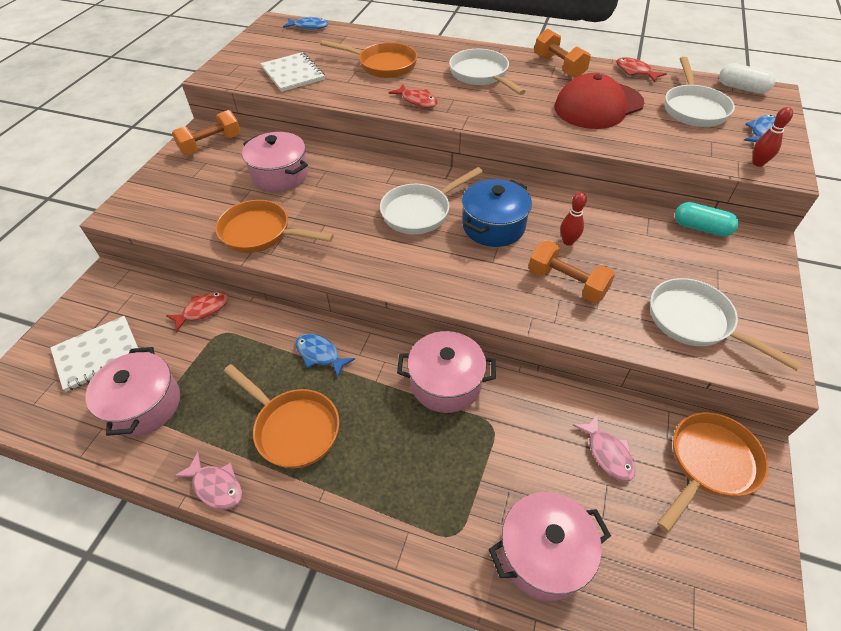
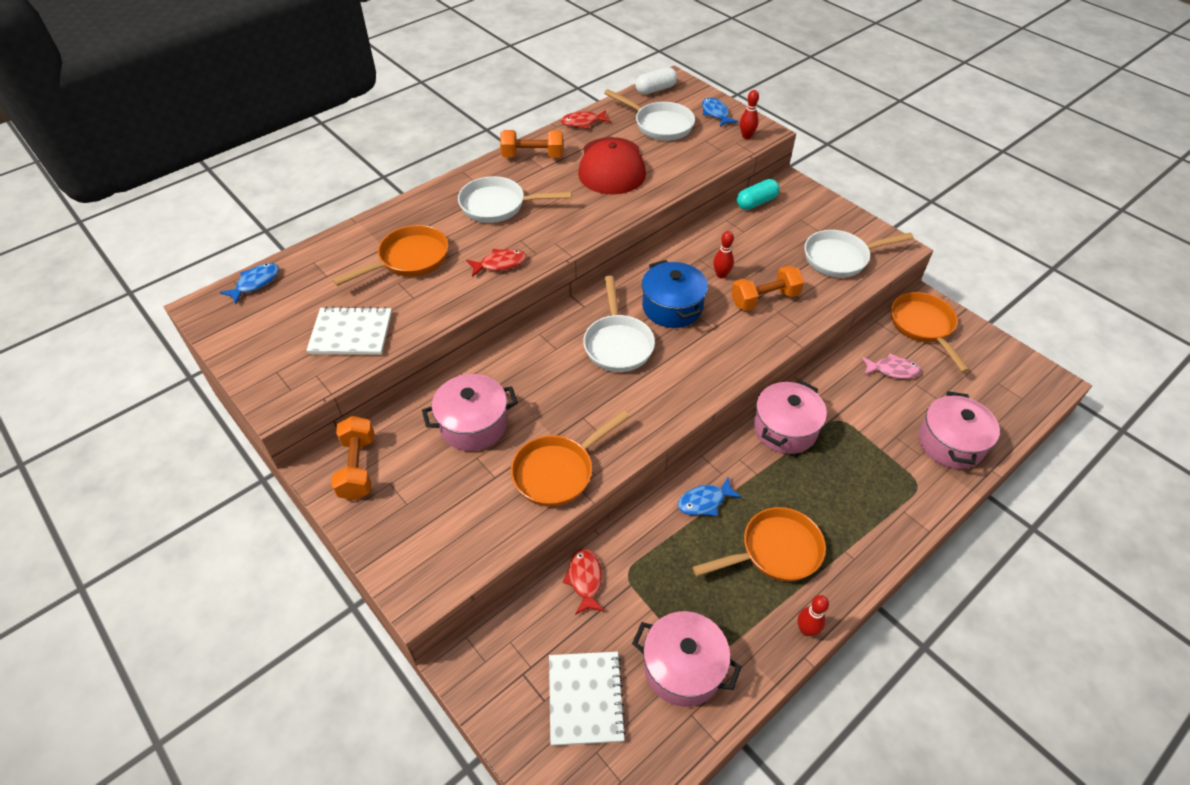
camera: 60 degrees left, 0 degrees up
(216, 486) = (806, 630): pink fish -> red bowling pin

